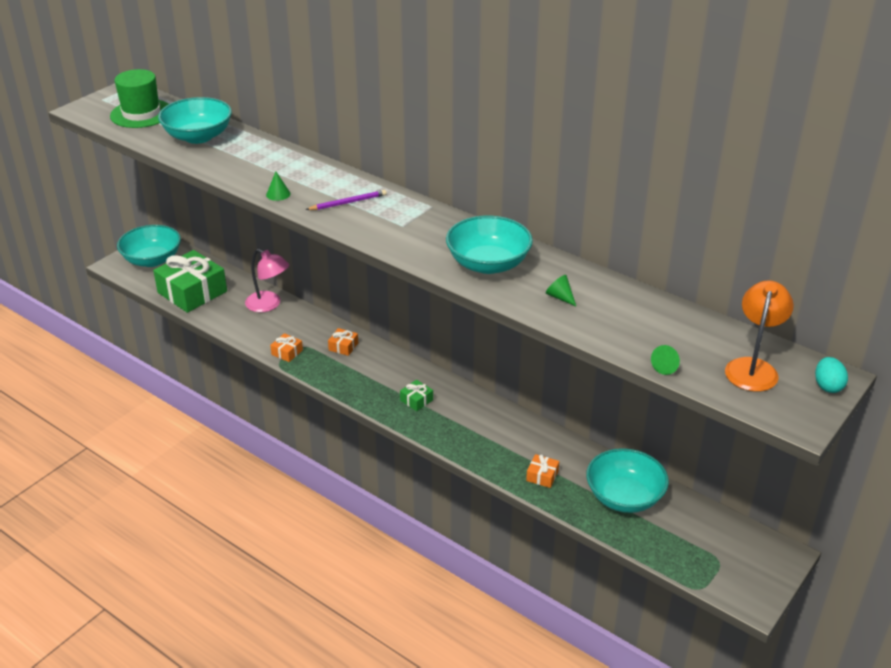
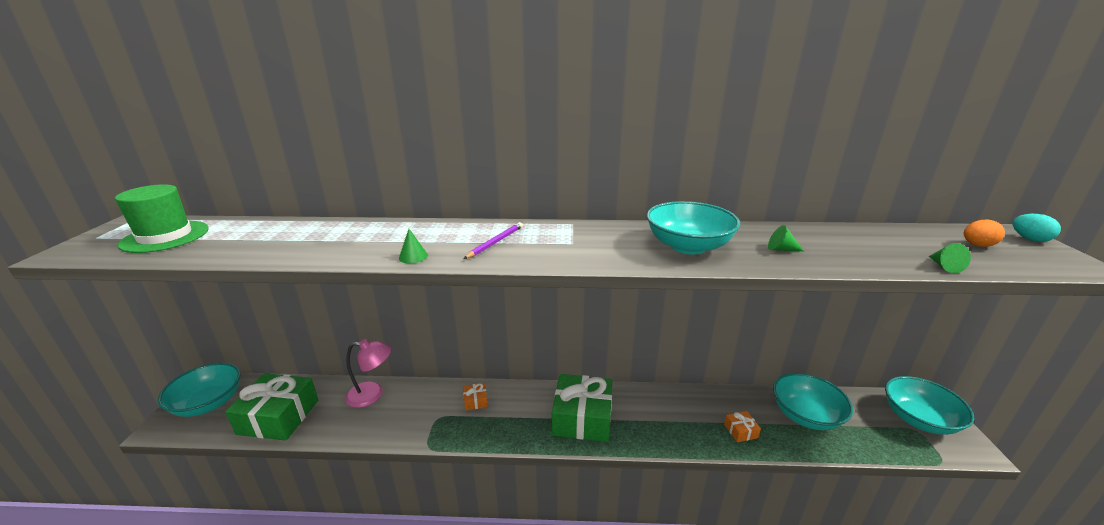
camera: 35 degrees left, 10 degrees down
(198, 136) = (261, 237): turquoise bowl -> turquoise bowl (918, 419)
(287, 352) = (427, 431): orange gift -> none
(416, 400) = (582, 417): green gift -> green gift, size x2.37
(753, 367) = (977, 245): orange lamp -> orange egg

